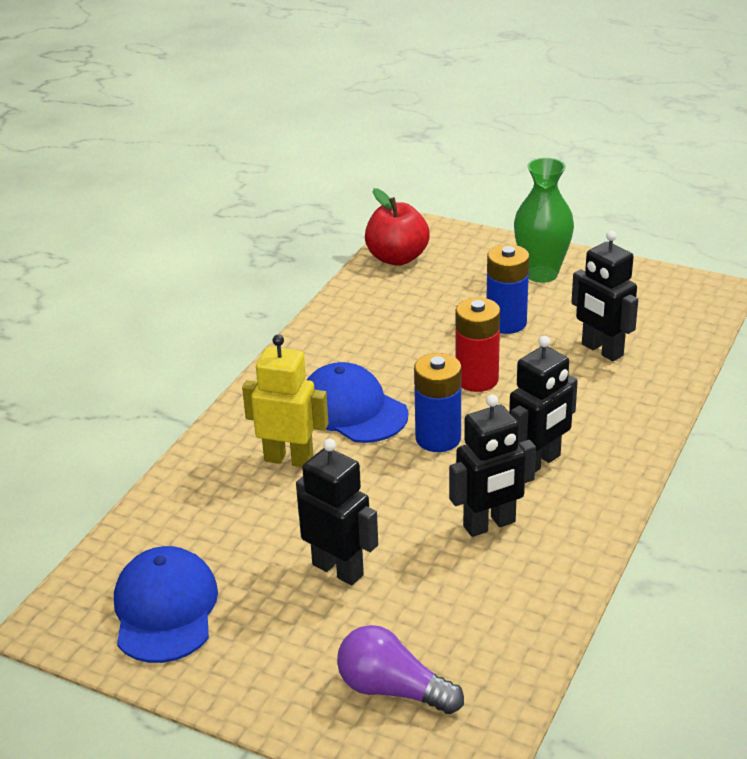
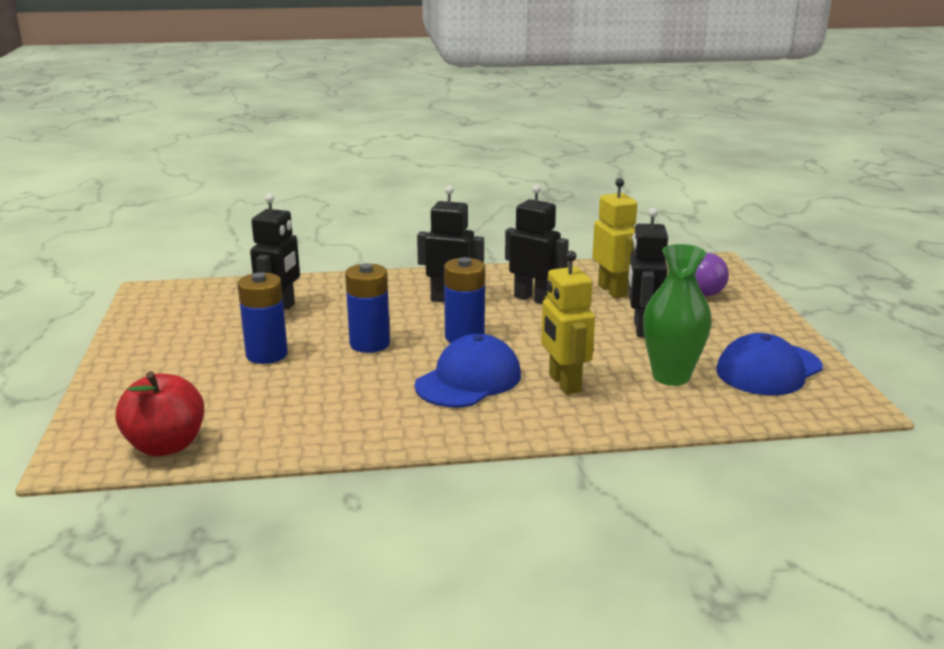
camera: 125 degrees left, 10 degrees down
(352, 410) = (469, 380): blue cap -> blue cap turned 150 degrees counterclockwise
(456, 603) = (612, 290): none -> yellow robot
(477, 379) = (369, 344): red battery -> blue battery
(541, 274) = (160, 361): green vase -> green vase (671, 376)

